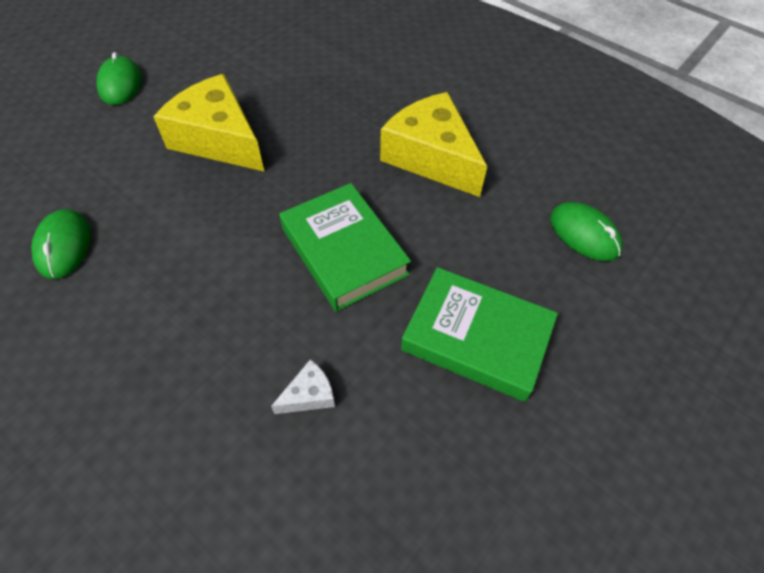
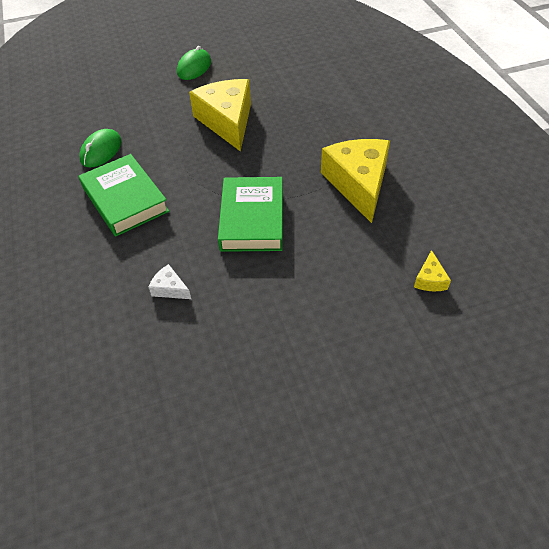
camera: 35 degrees right, 5 degrees down
(309, 395) = (170, 289): white cheese -> white cheese turned 150 degrees counterclockwise
(476, 337) = (295, 307): green book -> green book (125, 199)
(584, 234) = (430, 279): green mouse -> yellow cheese

